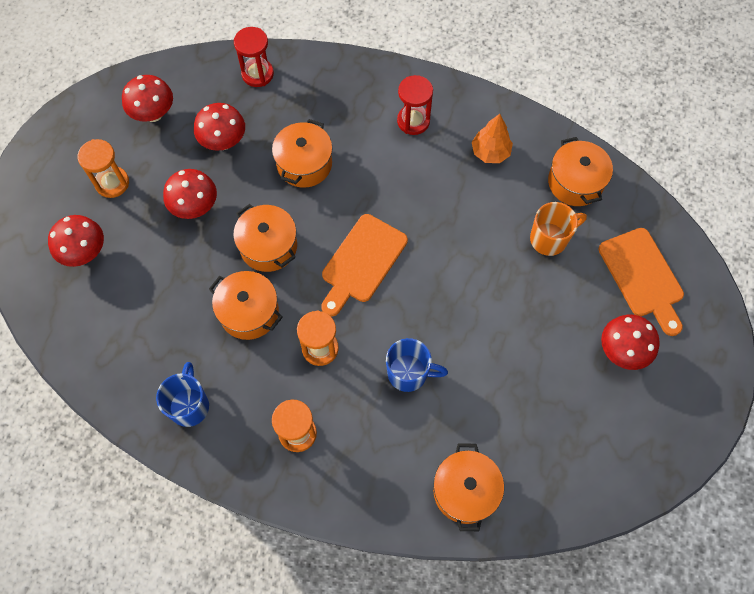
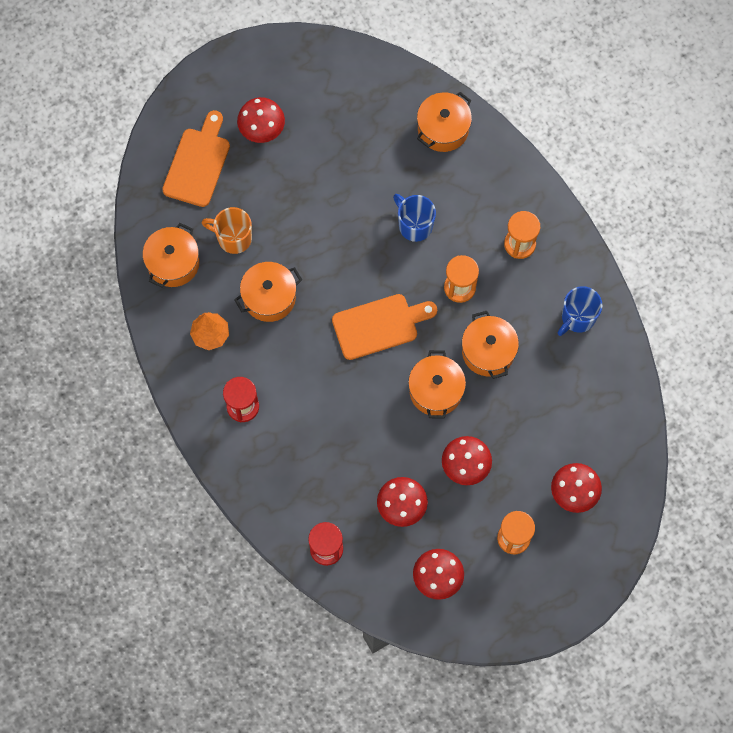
camera: 140 degrees left, 5 degrees up
(304, 164) = (356, 437): orange pot -> orange pot (269, 297)

